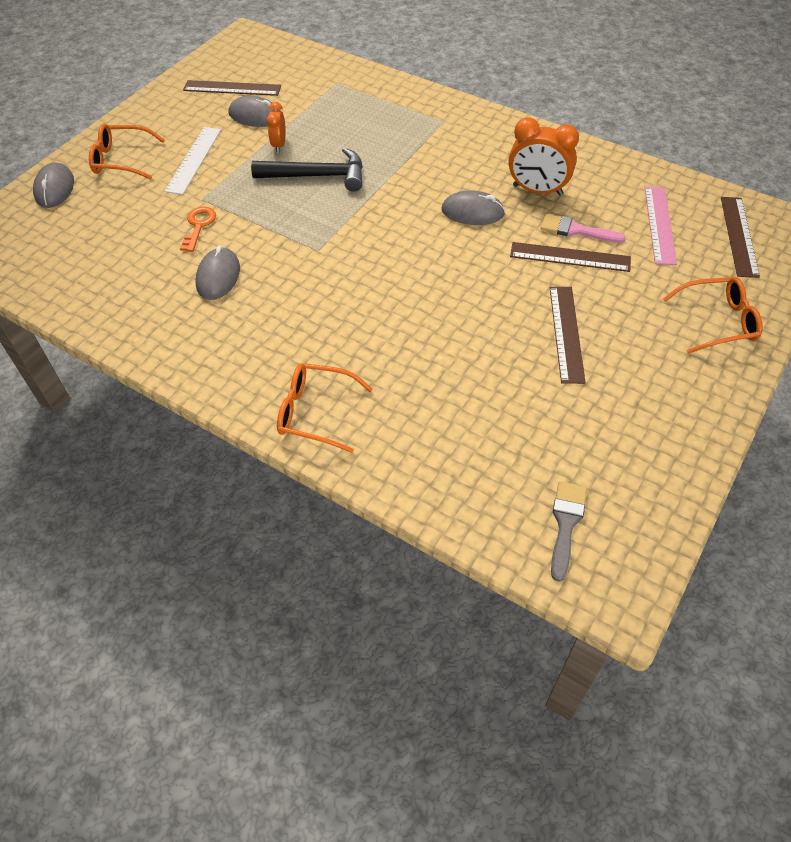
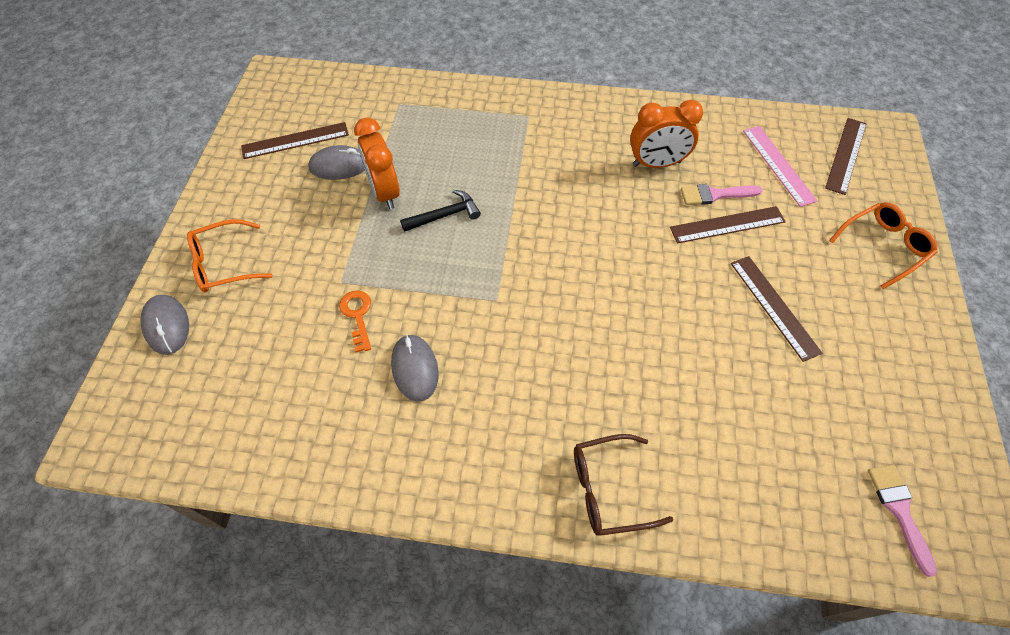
camera: 25 degrees left, 5 degrees up
(194, 160) = (305, 238): white ruler -> none
(279, 145) = (384, 192): orange clock -> orange clock, size x1.76
(315, 412) = (608, 489): orange glasses -> brown glasses
(318, 176) = (445, 215): black hammer -> black hammer, size x0.66
(472, 212) = (614, 206): grey mouse -> none
(566, 524) = (899, 511): grey brush -> pink brush
(739, 236) = (846, 155): brown ruler -> brown ruler turned 45 degrees clockwise

